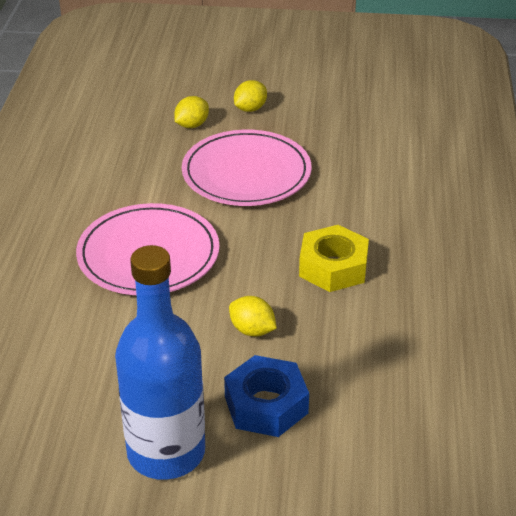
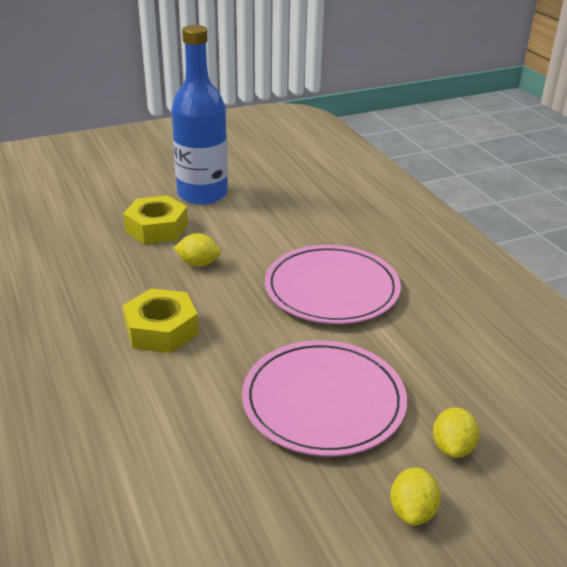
camera: 150 degrees right, 5 degrees down
(266, 405) = (157, 228): blue nut -> yellow nut

